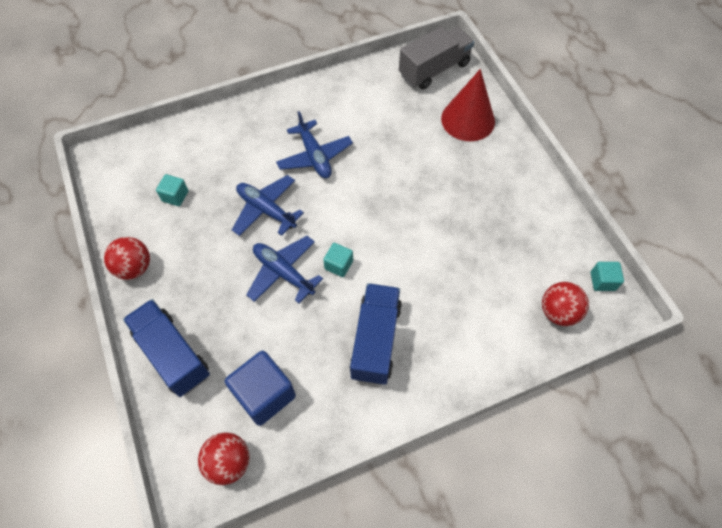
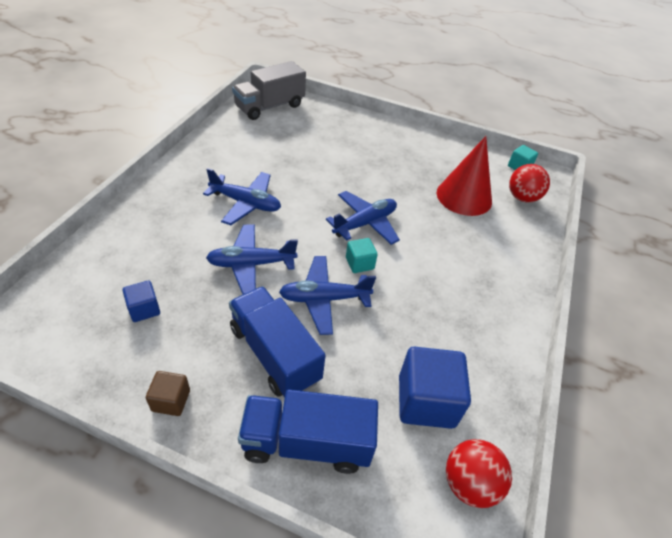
camera: 50 degrees left, 15 degrees down
(134, 267) = (171, 400): red ball -> brown cube
(175, 196) = (144, 309): turquoise cube -> blue cube
(375, 340) = (450, 294): blue truck -> blue truck (274, 354)
(382, 235) = (365, 223): none -> blue plane
(434, 69) = (270, 106): grey truck -> grey truck turned 135 degrees counterclockwise
(468, 120) = (331, 124): red cone -> red cone (464, 197)

